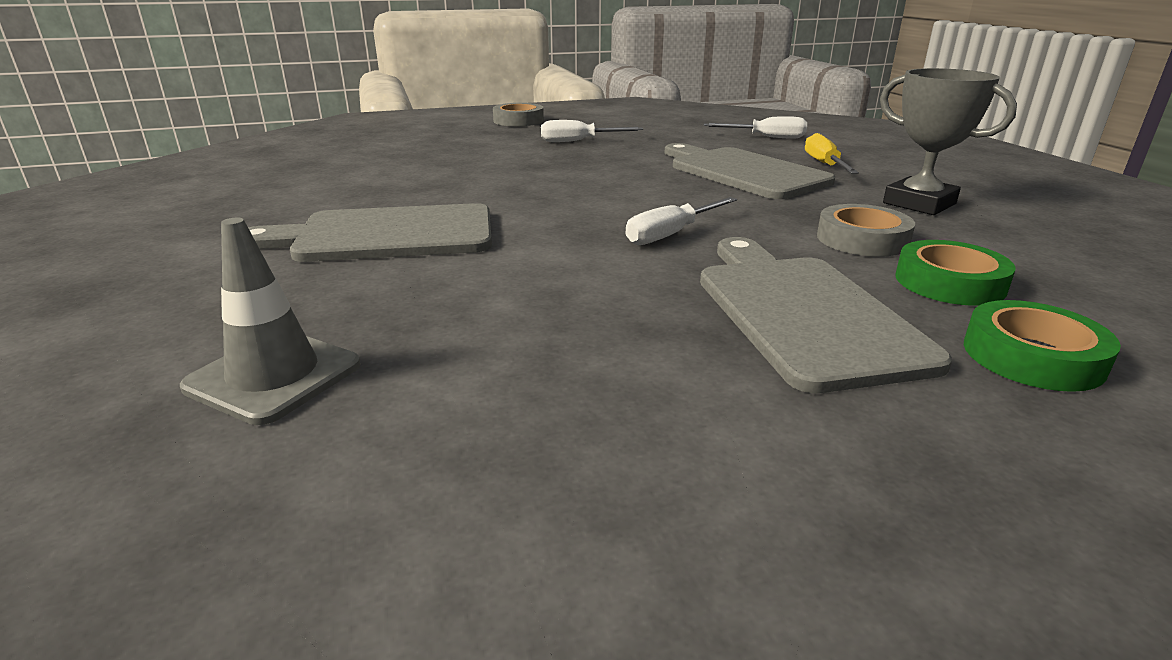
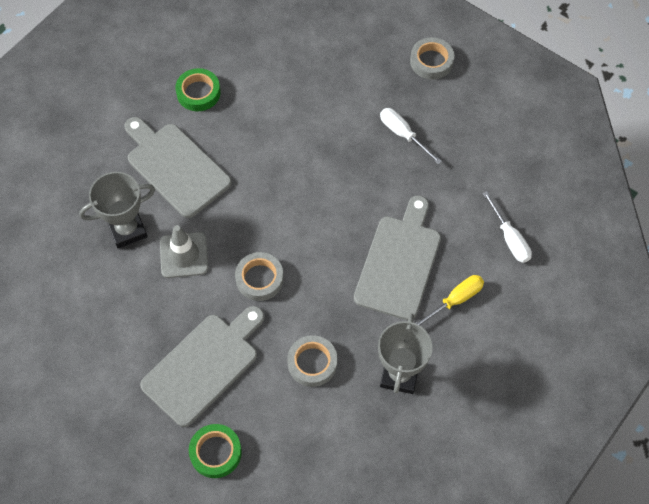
camera: 55 degrees right, 35 degrees up
(274, 376) = (53, 234): grey traffic cone -> grey traffic cone (184, 255)
(418, 298) = (127, 230): none -> grey trophy
(671, 234) = (259, 279): white screwdriver -> grey tape
(949, 282) = (276, 412): green tape -> green tape (198, 93)

